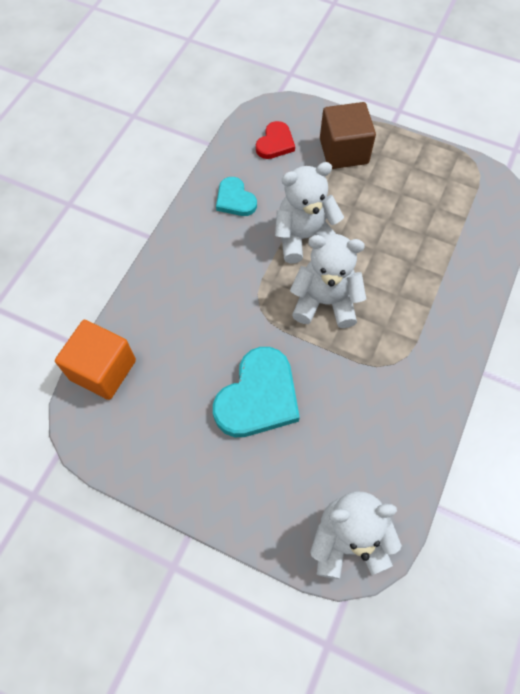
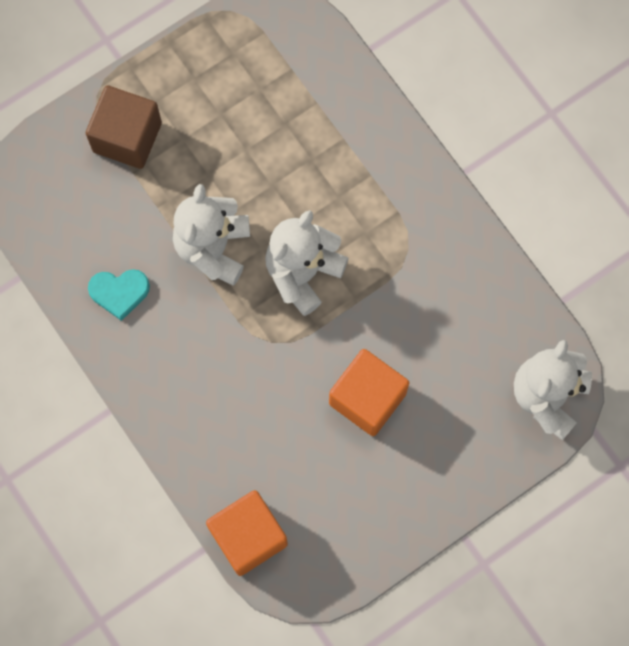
camera: 60 degrees left, 10 degrees up
(258, 397) = (367, 398): turquoise heart -> orange cube
(275, 143) = (68, 204): red heart -> none

